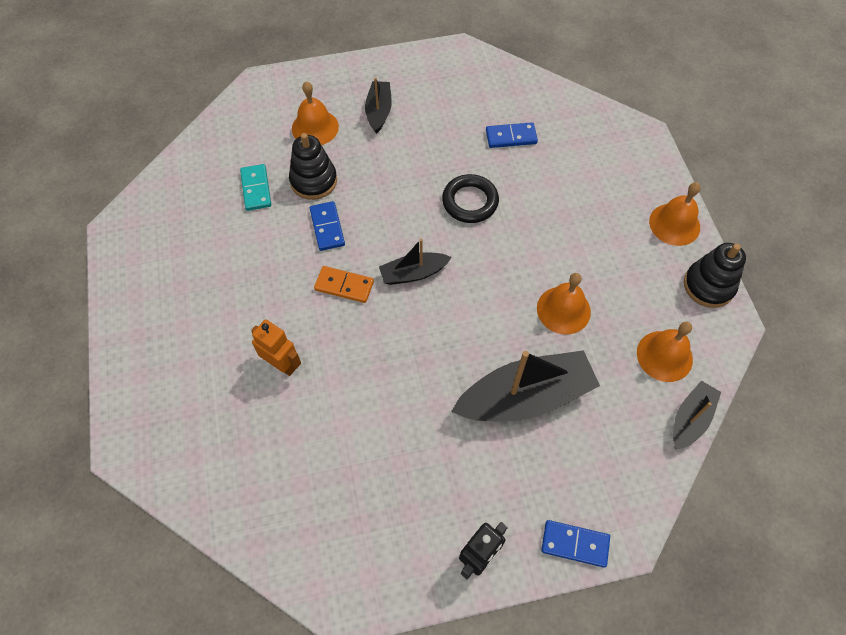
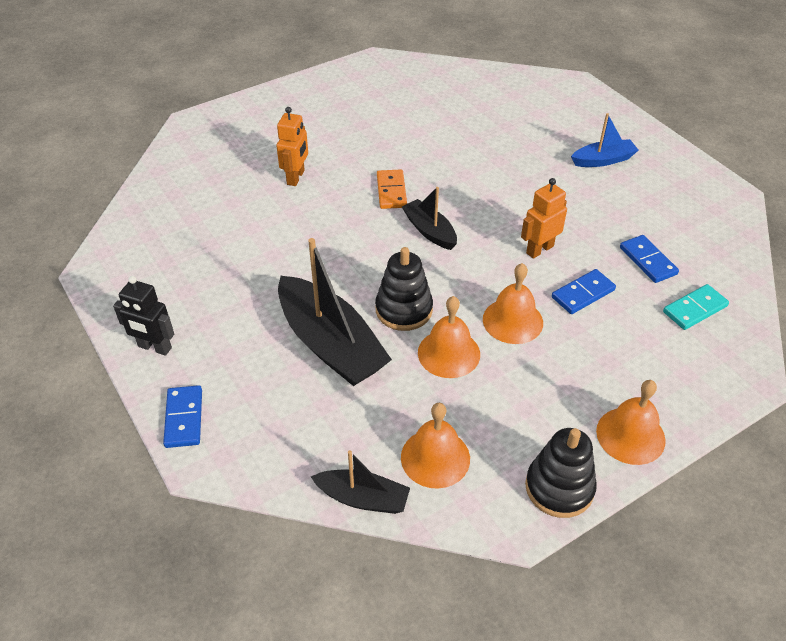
camera: 70 degrees right, 15 degrees down
(256, 189) = (460, 114): turquoise domino -> turquoise domino (695, 309)
(313, 181) = (492, 143): black stacking toy -> black stacking toy (404, 310)
(315, 127) = (552, 127): orange bell -> orange bell (512, 321)
(327, 227) = (447, 164): blue domino -> blue domino (583, 294)
(379, 111) = (603, 160): black boat -> blue boat
(470, 201) = (539, 249): black ring -> orange robot

